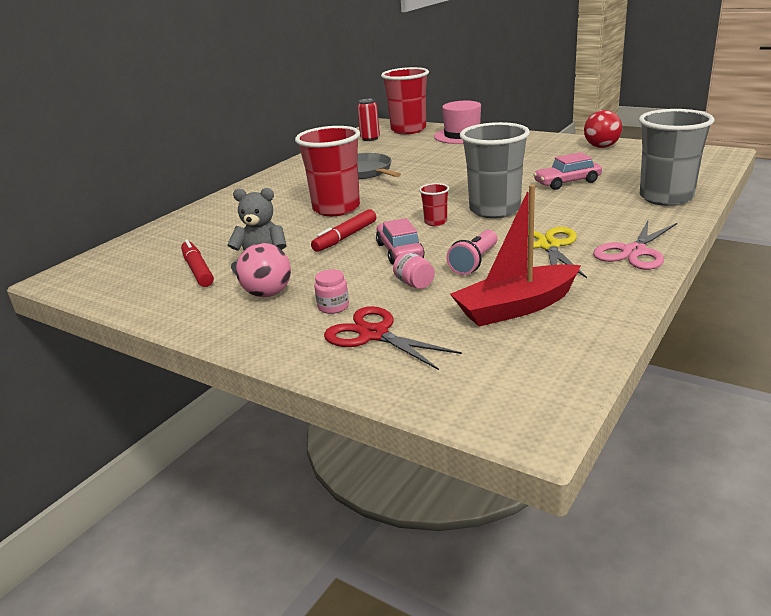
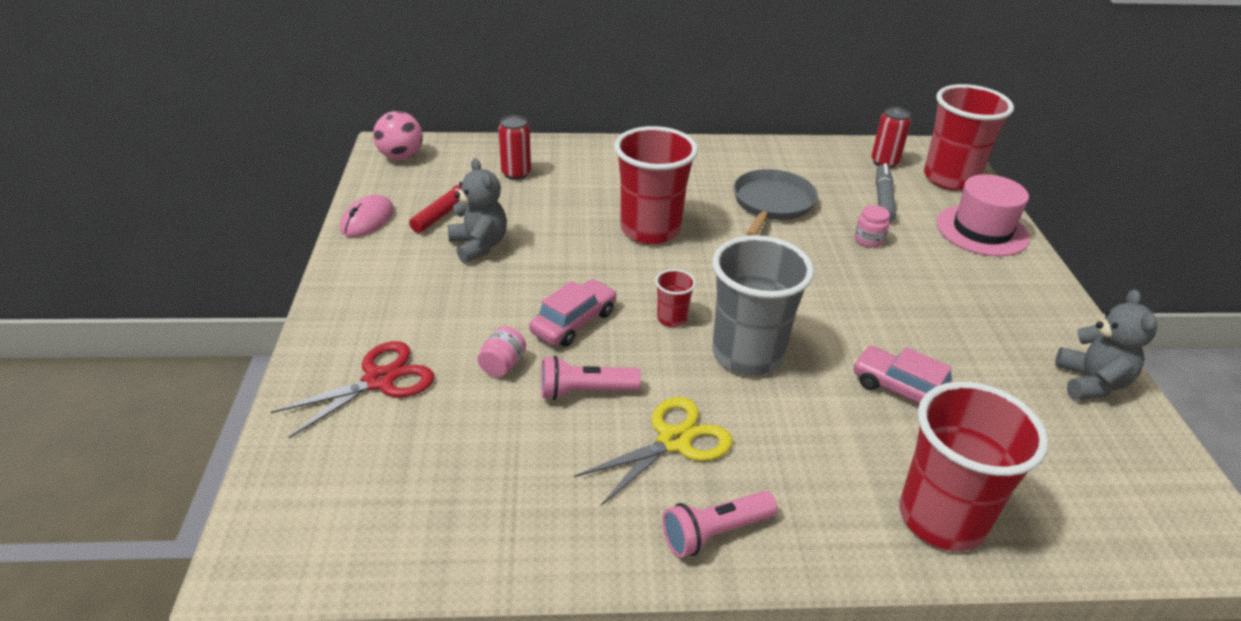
camera: 50 degrees right, 10 degrees up
(153, 305) = (367, 220): none -> pink mouse
(194, 236) = (516, 173): none -> red can
(268, 294) = (424, 275): pink ball -> pink ball (401, 156)
(333, 307) = (421, 329): pink jar -> pink jar (869, 240)
(345, 237) = (581, 268): red marker -> none
(374, 335) = (379, 380): red scissors -> red scissors turned 45 degrees clockwise
(403, 147) = (883, 199): none -> grey marker
(516, 307) = (491, 467): red boat -> none
(601, 146) = (1091, 383): red ball -> grey teddy bear
(634, 252) = (714, 533): pink scissors -> pink flashlight
(666, 198) = (942, 518): grey cup -> red cup

